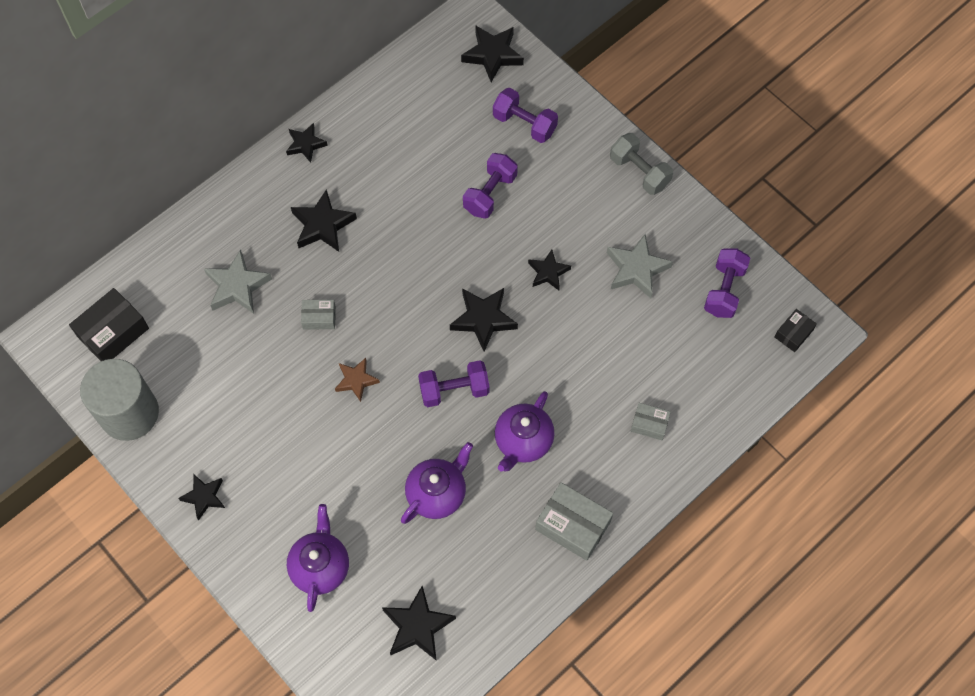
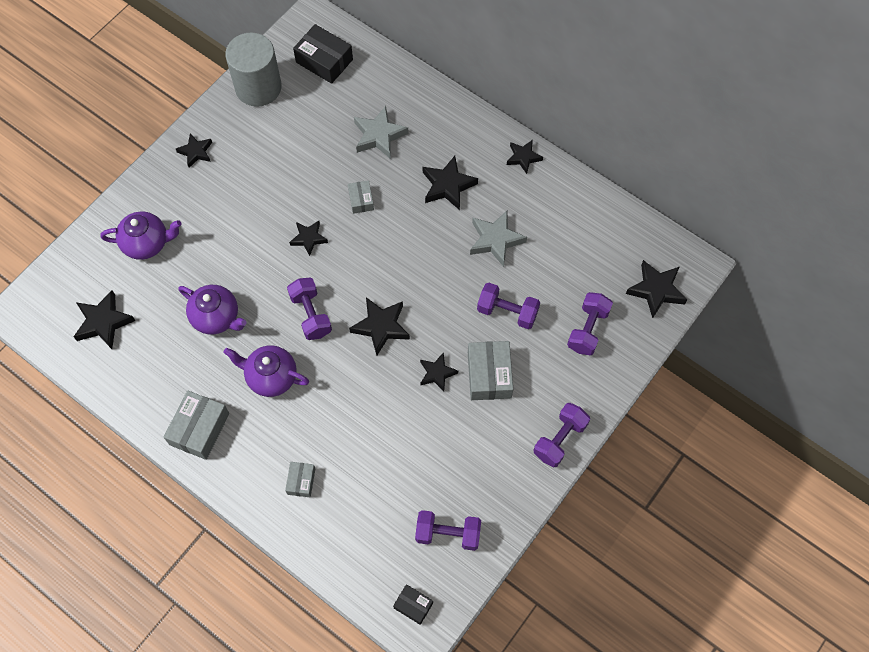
camera: 80 degrees right, 0 degrees up
(356, 380) = (308, 238): brown star -> black star
(559, 223) = (489, 375): none -> grey box
(636, 269) = (455, 450): grey star -> grey star (495, 240)
(639, 172) = (560, 439): grey dumbbell -> purple dumbbell

